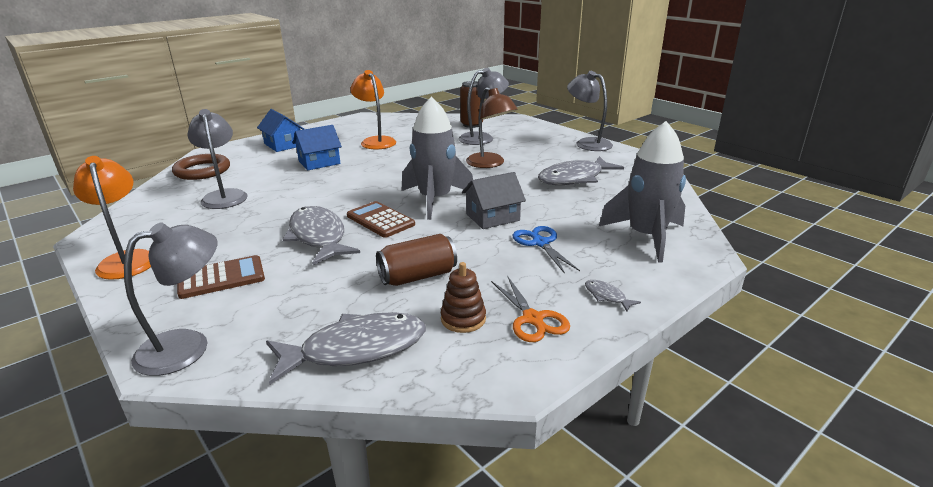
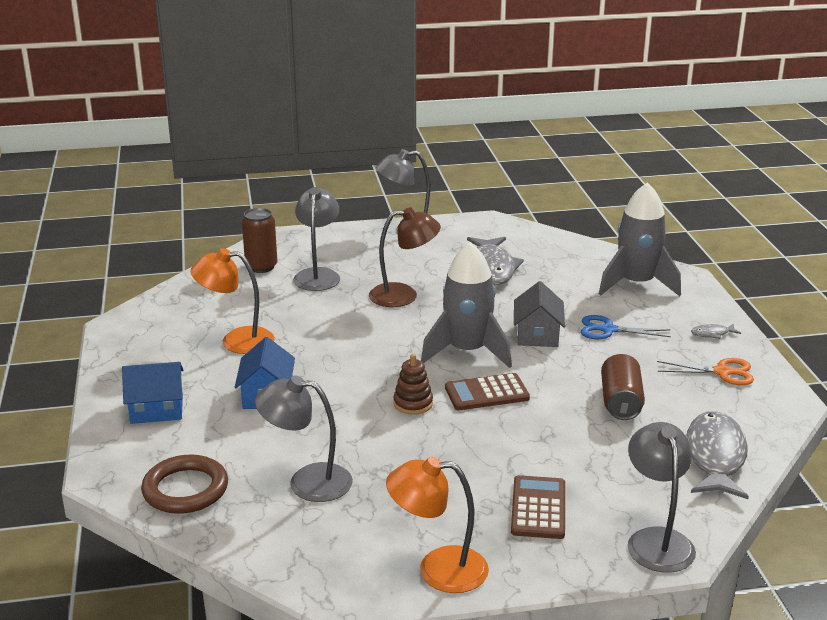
camera: 60 degrees left, 0 degrees up
(318, 237) = (493, 436): grey fish -> none
(463, 319) = (702, 400): brown stacking toy -> brown stacking toy (413, 403)

